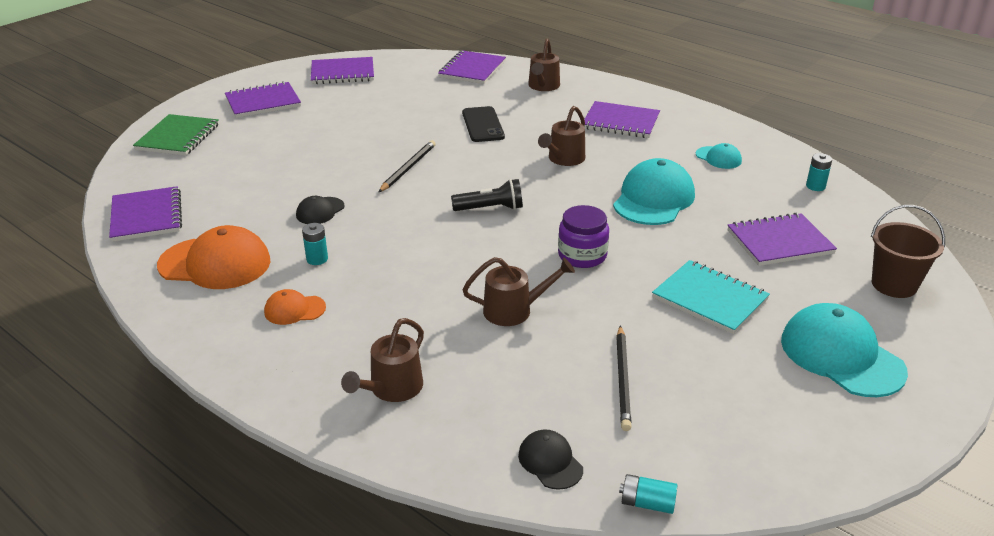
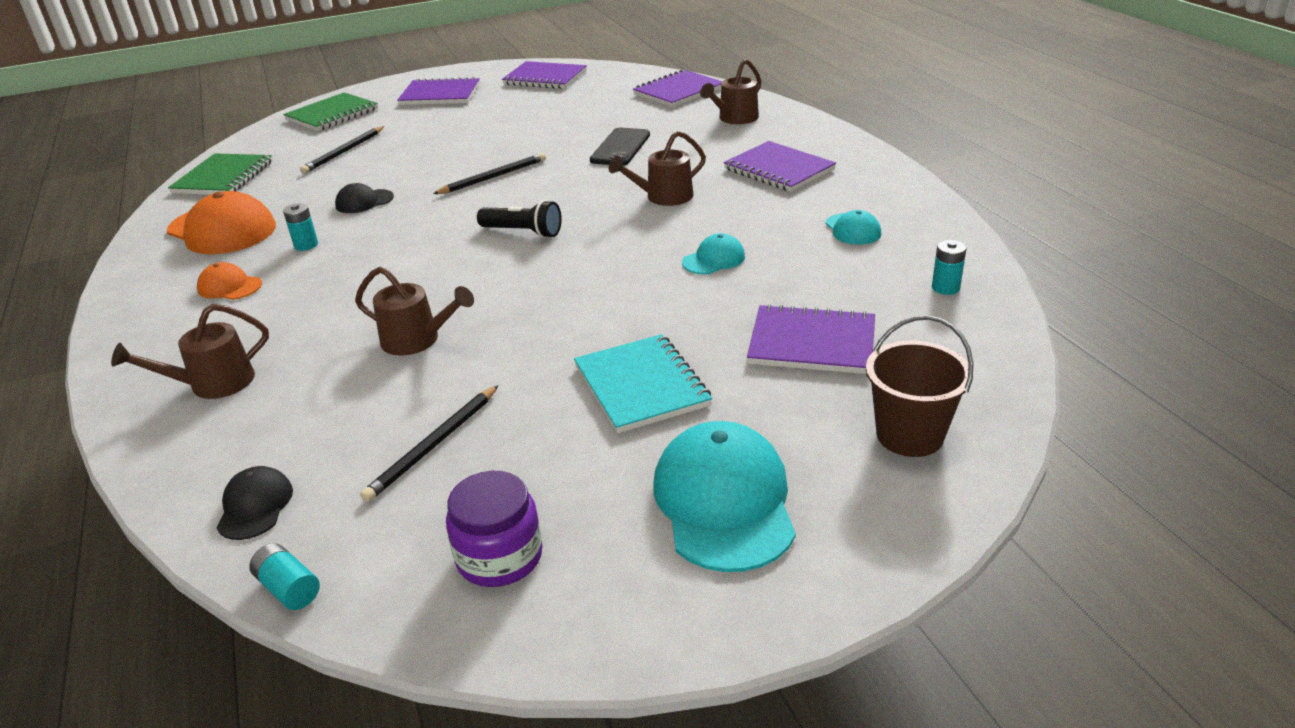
camera: 30 degrees right, 0 degrees up
(146, 216) = (223, 177): purple notebook -> green notebook
(239, 171) = (344, 152): none -> black pencil
(582, 255) = (557, 302): purple jar -> purple jar (499, 557)
(653, 199) = (713, 259): turquoise cap -> turquoise cap, size x0.51

